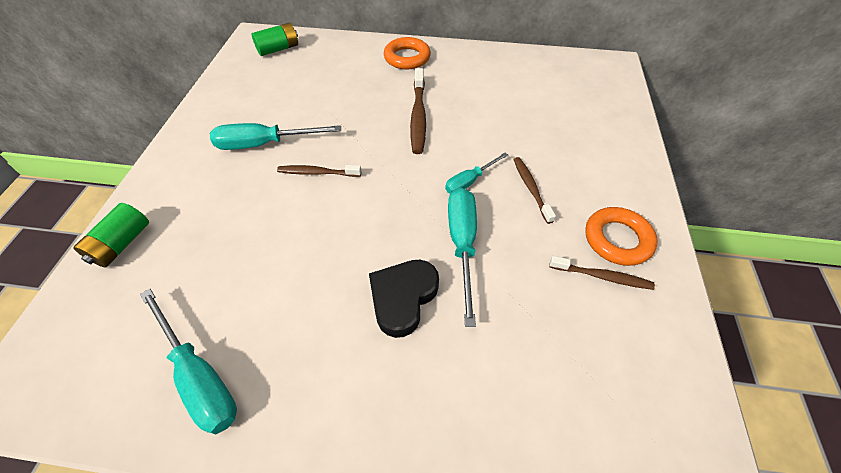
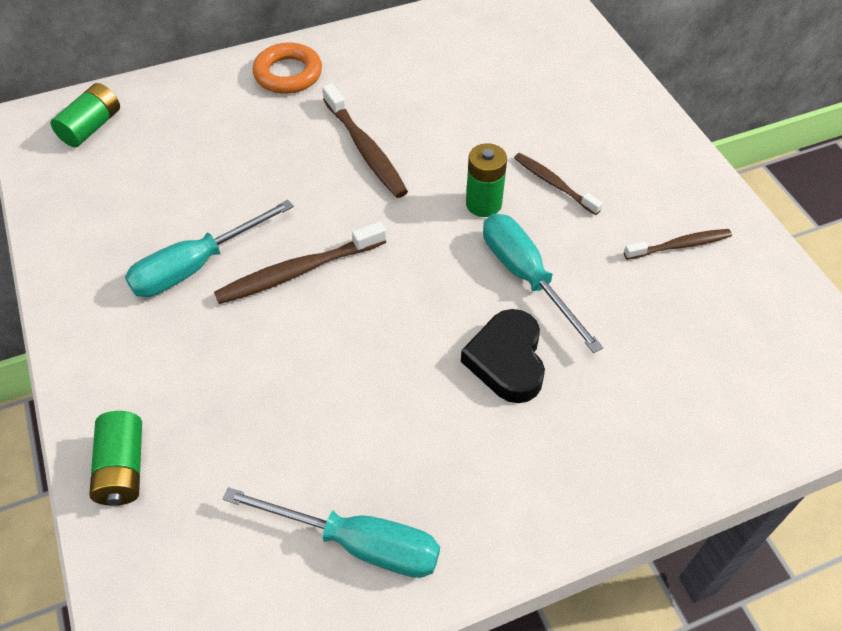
camera: 30 degrees left, 0 degrees up
(317, 173) = (298, 271): brown toothbrush -> brown toothbrush, size x1.55
(469, 181) = (483, 204): turquoise screwdriver -> green battery
(617, 239) = (671, 201): orange ring -> none

